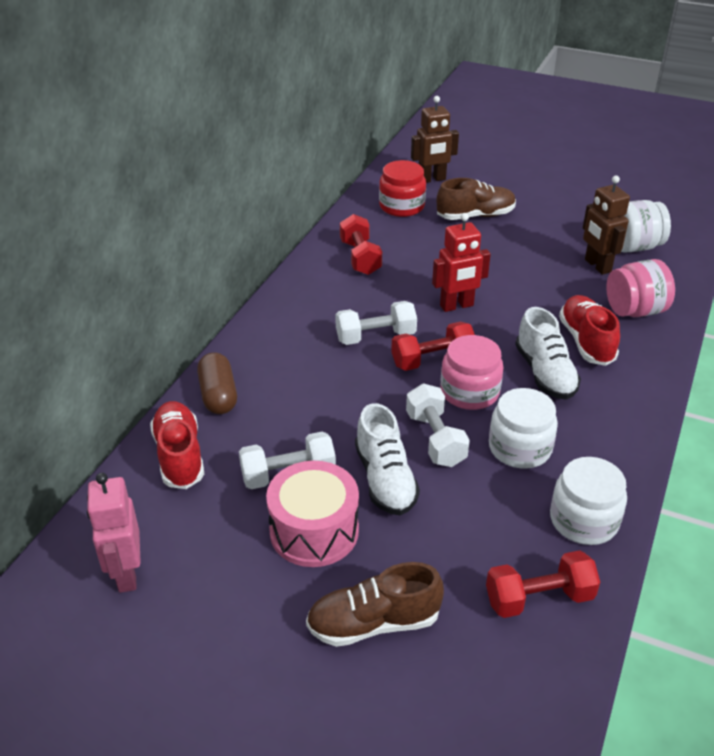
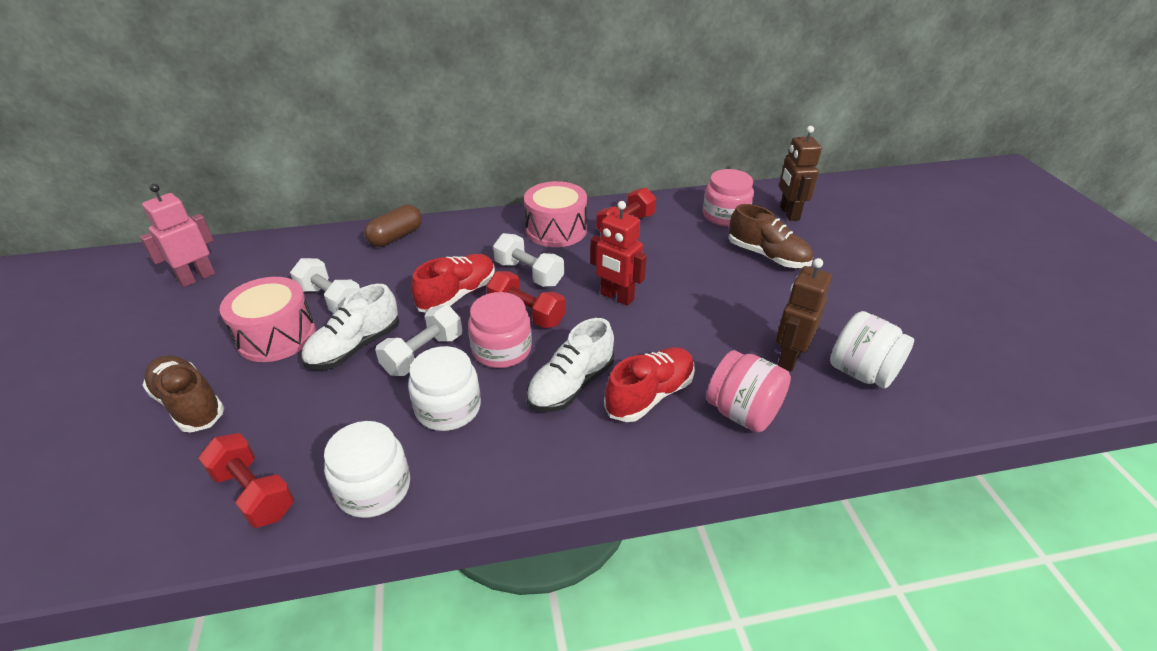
camera: 55 degrees right, 0 degrees up
(179, 456) = (321, 249): red shoe -> red shoe (457, 295)
(323, 295) = (556, 230): none -> pink drum
(401, 206) = (725, 215): red jar -> pink jar
(432, 179) = (789, 213): brown robot -> brown robot turned 45 degrees clockwise

